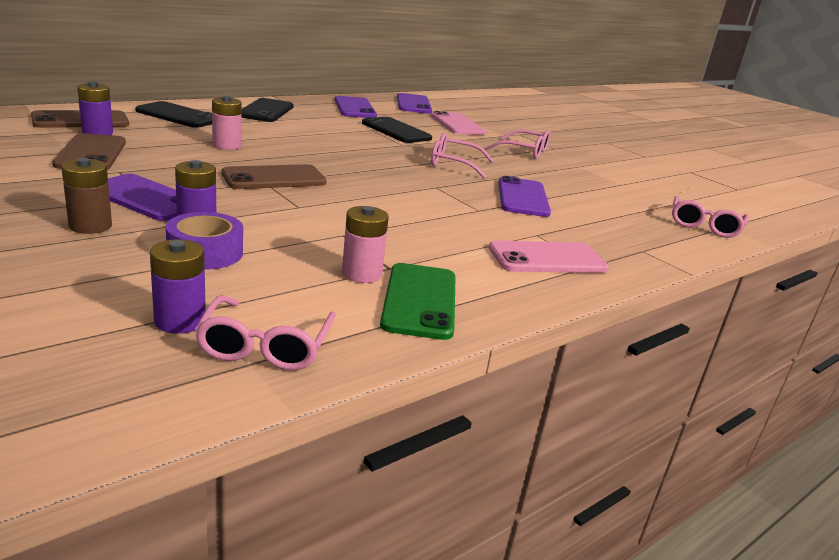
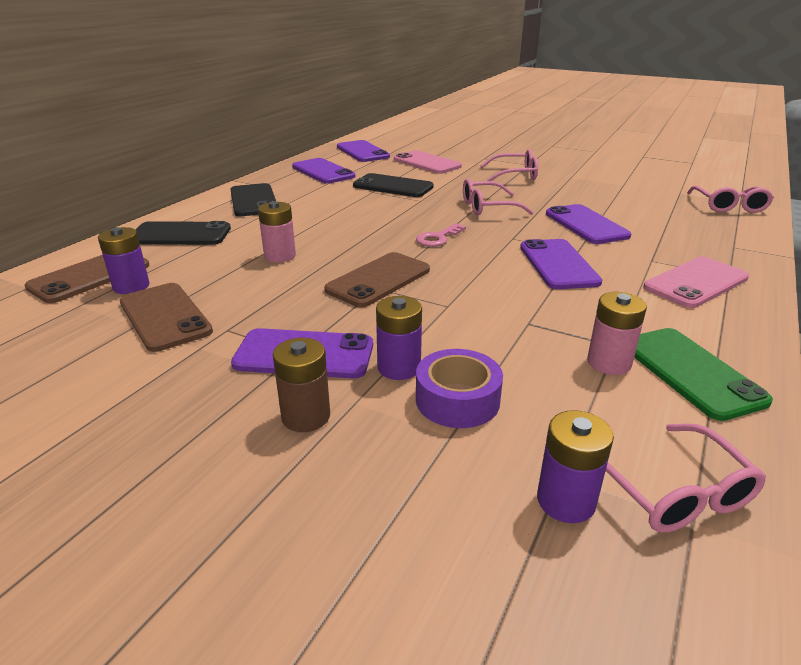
camera: 20 degrees left, 5 degrees up
(370, 169) = (438, 238): none -> pink key
(442, 212) = (558, 264): none -> purple phone

